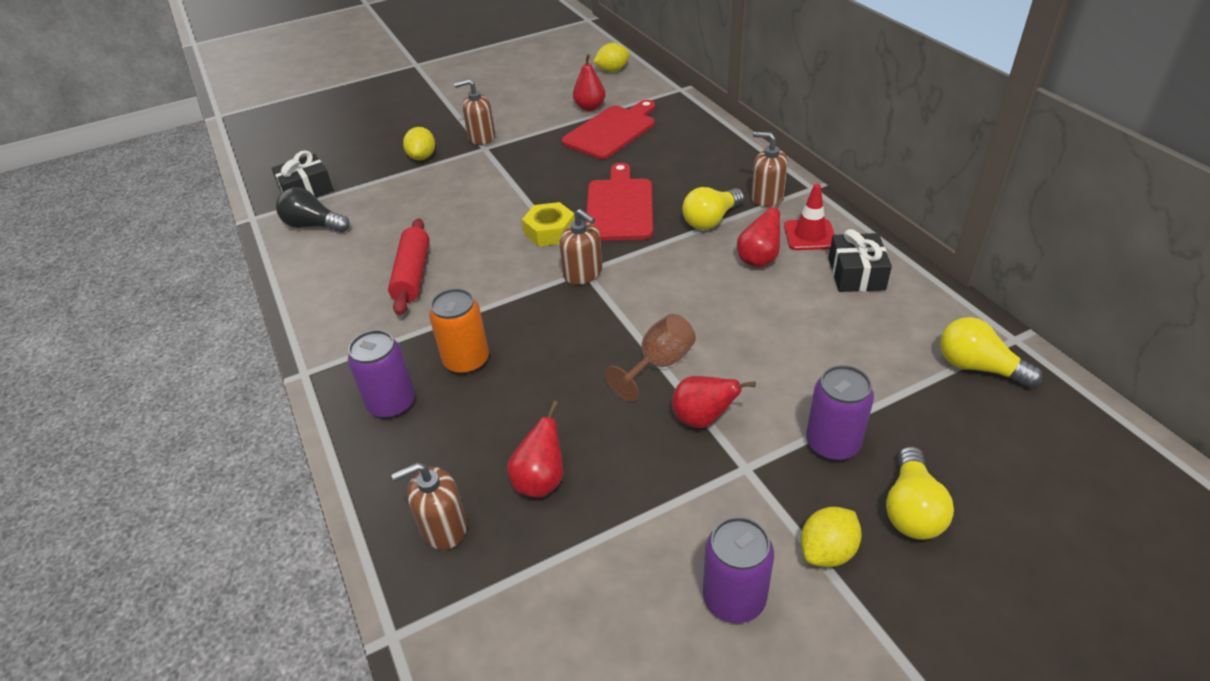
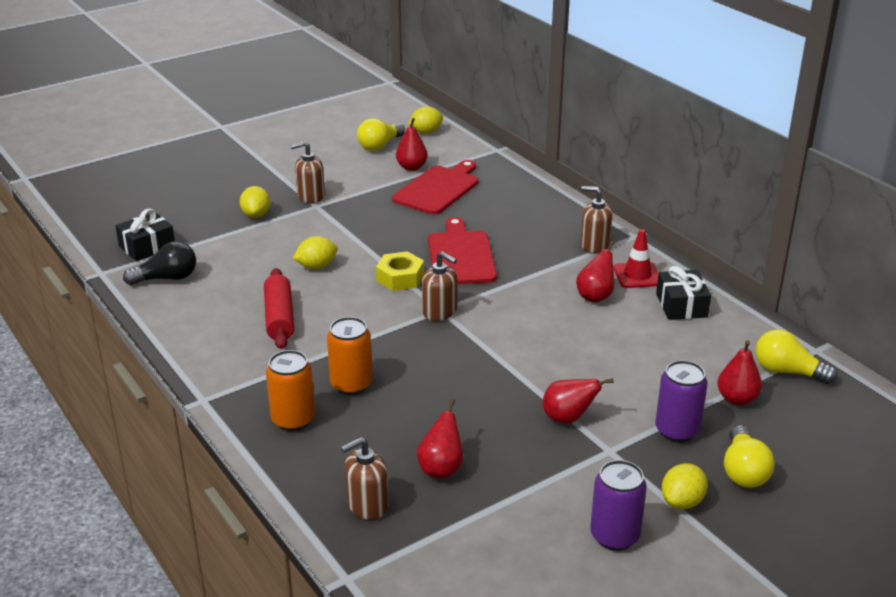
camera: 10 degrees left, 10 degrees down
(314, 225) = (167, 278): black light bulb -> black light bulb turned 150 degrees clockwise
(392, 404) = (293, 420): purple can -> orange can
(467, 216) = (316, 266): none -> yellow lemon
(659, 364) = (523, 380): brown goblet -> none
(711, 220) = (547, 265): yellow light bulb -> yellow light bulb (380, 145)
(911, 402) = (737, 399): none -> red pear

